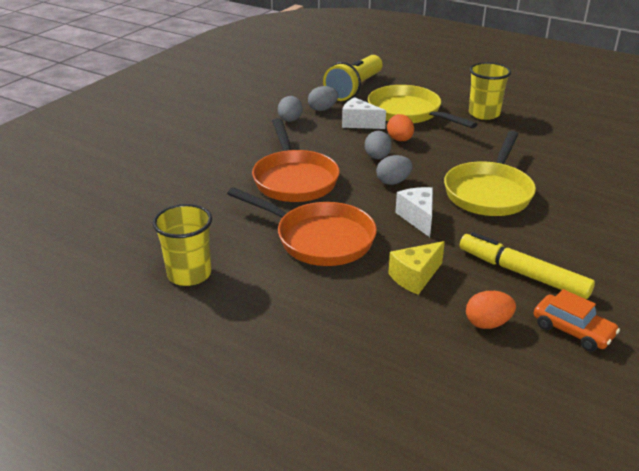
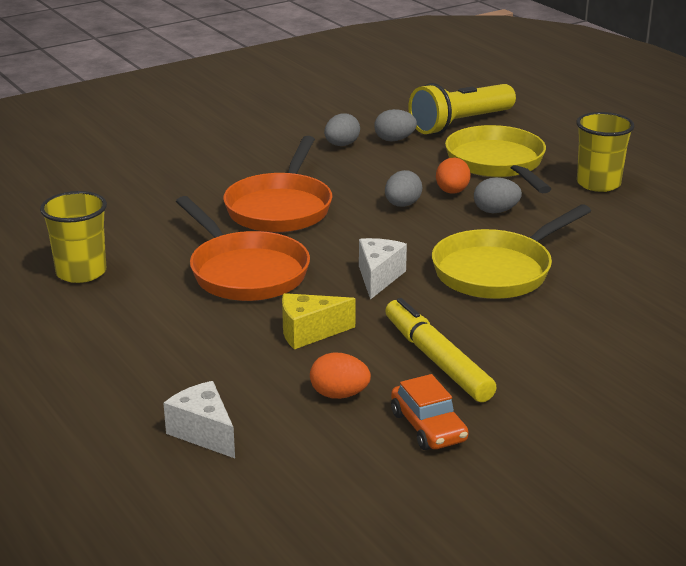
camera: 25 degrees right, 5 degrees down
(359, 123) = (422, 164): white cheese -> white cheese (204, 433)
(393, 182) = (392, 235): grey egg -> grey egg (495, 211)

